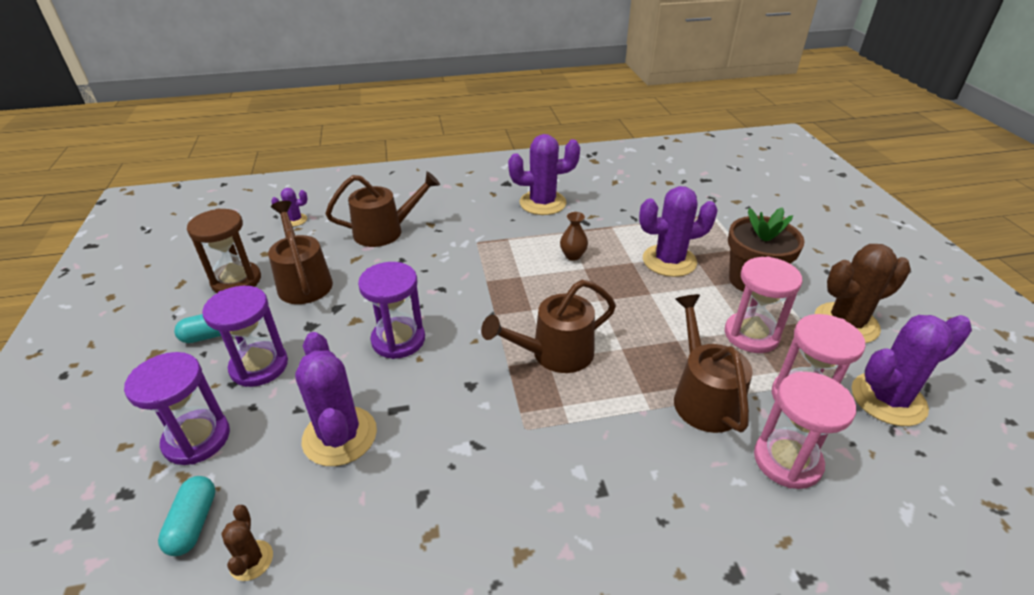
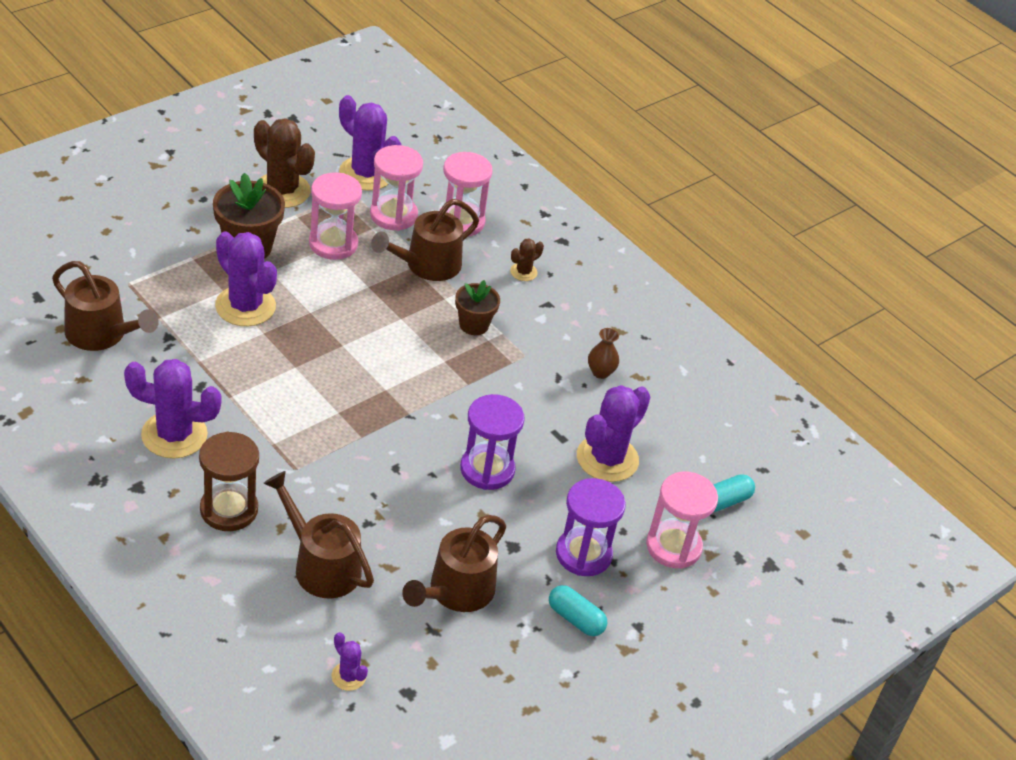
camera: 125 degrees left, 5 degrees up
(197, 439) = (673, 547): purple hourglass -> pink hourglass
(236, 281) = (493, 656): brown hourglass -> brown hourglass (229, 509)
(251, 560) = (719, 455): brown cactus -> brown cactus (523, 272)
(542, 203) = (174, 435): purple cactus -> purple cactus turned 45 degrees counterclockwise
(554, 354) = (435, 358): brown watering can -> brown watering can (102, 334)
(573, 256) = (277, 380): brown vase -> brown vase (600, 372)
(591, 402) = (474, 325): none -> brown flower pot

